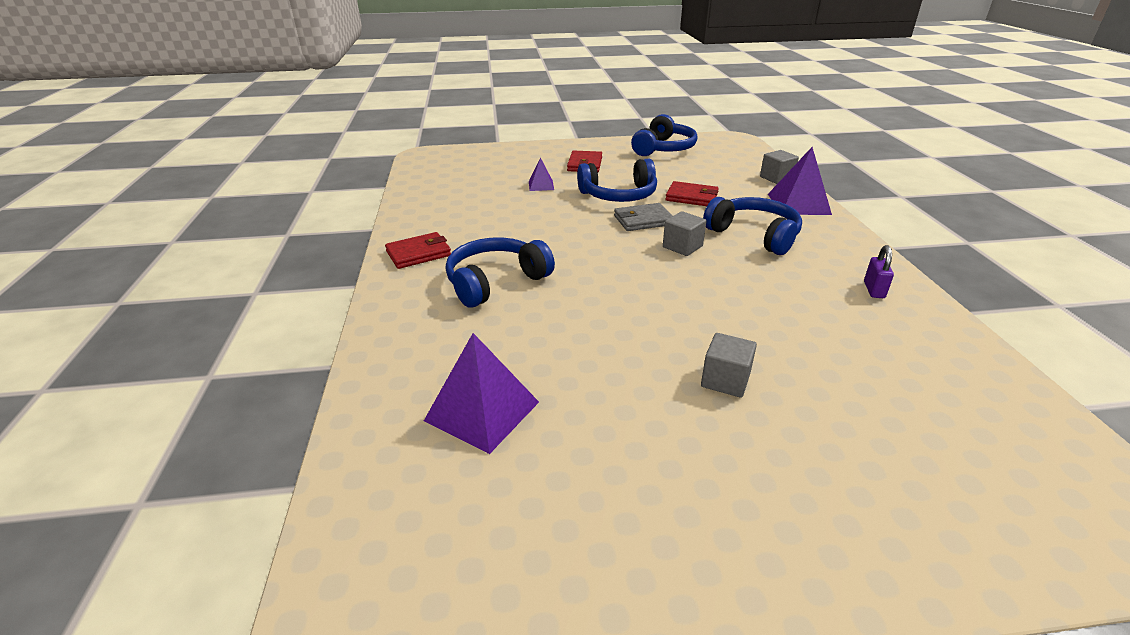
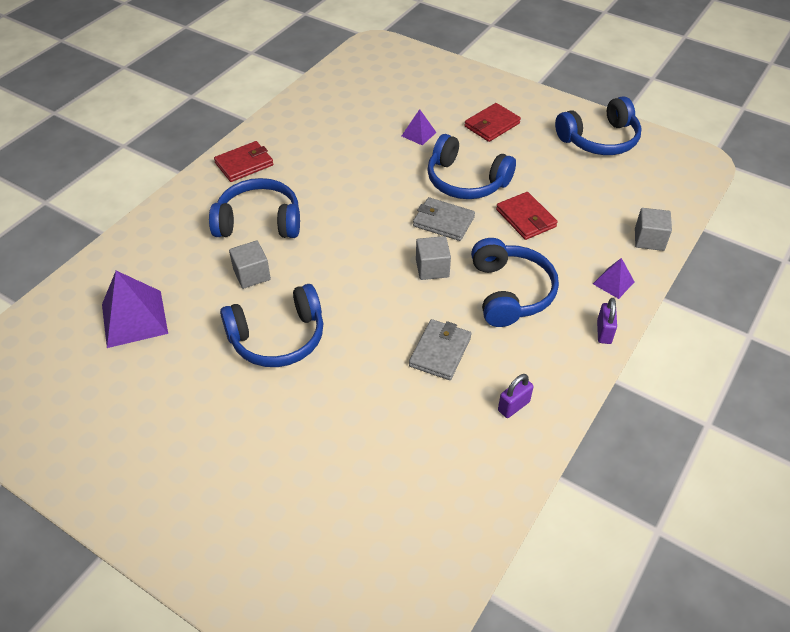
camera: 40 degrees right, 15 degrees up
(418, 253) = (244, 164): red wallet -> red wallet turned 45 degrees counterclockwise
(647, 346) = (278, 338): none -> blue headphones
(725, 380) = (286, 396): grey cube -> grey cube (252, 275)
(775, 287) = (440, 352): none -> grey wallet
(798, 204) = (613, 282): purple pyramid -> purple pyramid, size x0.53
(841, 228) = (604, 332): none -> purple padlock

